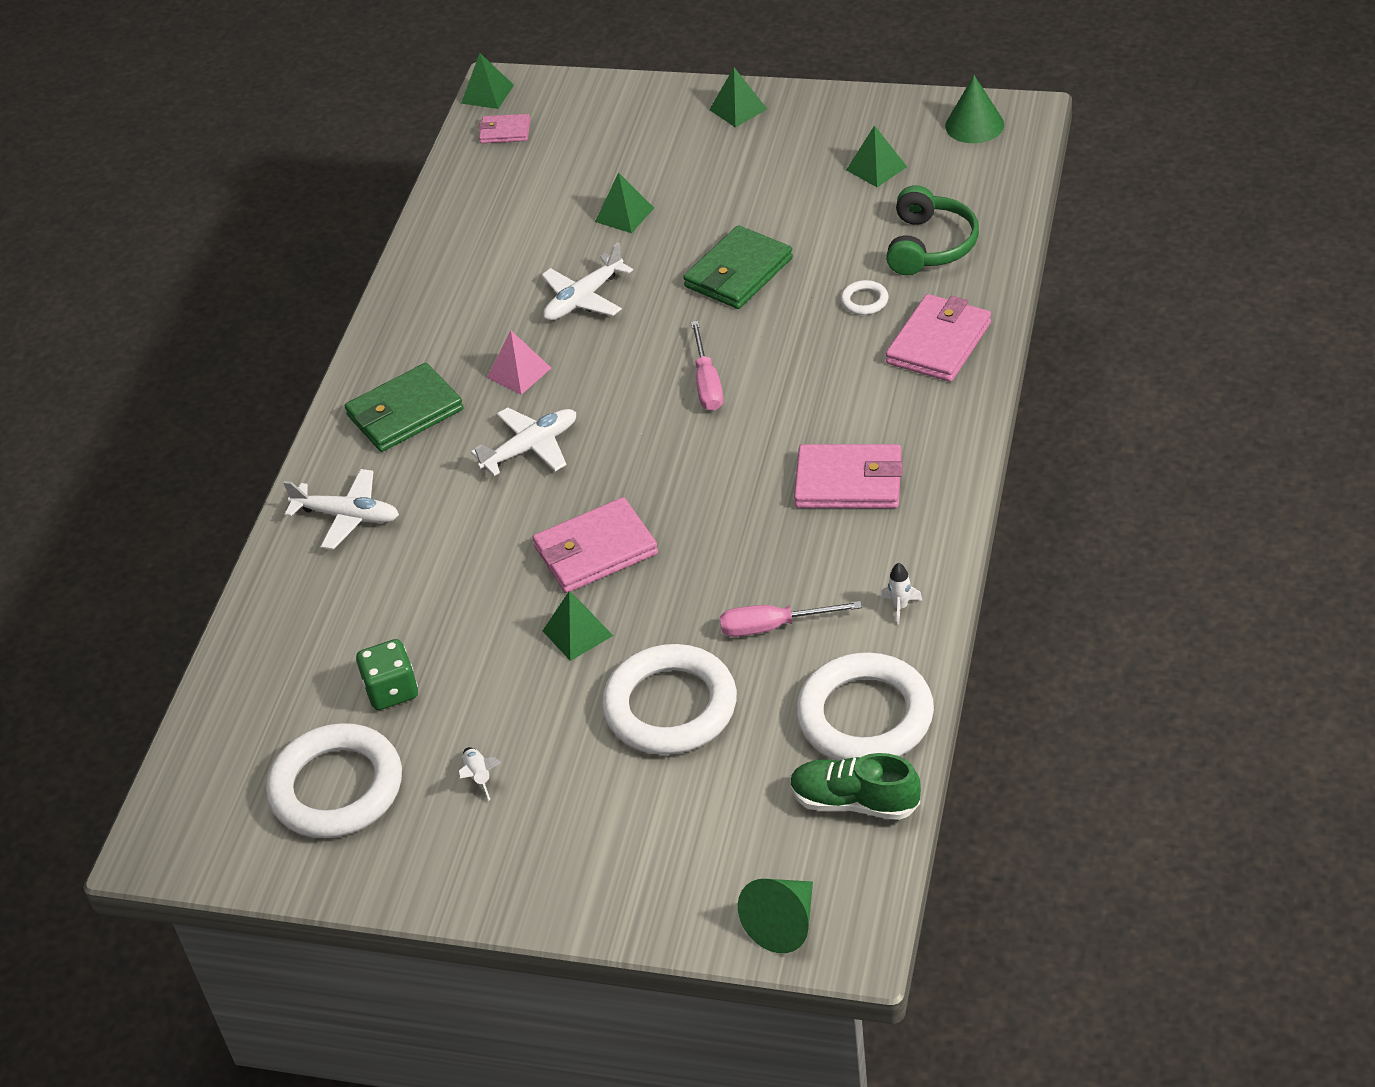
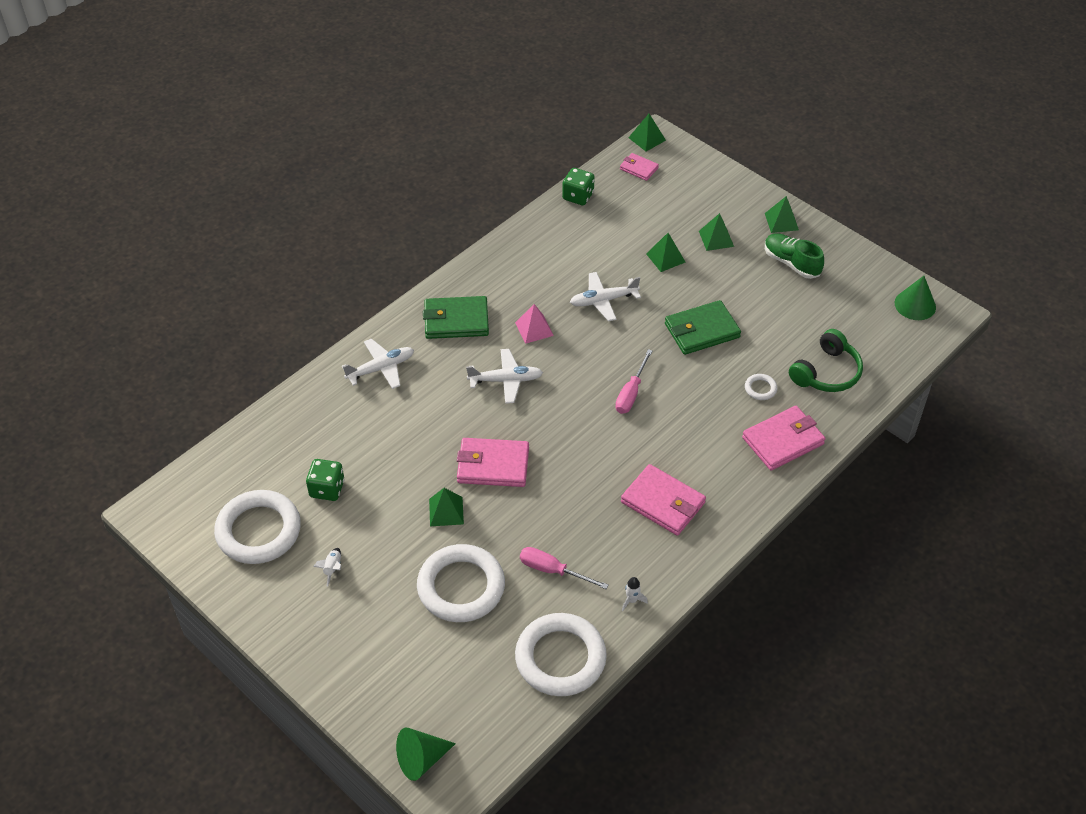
camera: 25 degrees right, 5 degrees up
(347, 516) = (381, 368): white plane -> white plane turned 75 degrees counterclockwise
(450, 198) = (578, 196): none -> green dice
(854, 802) = (514, 708): green shoe -> green shoe (791, 263)
(876, 168) = (833, 303): green pyramid -> green pyramid (716, 238)

